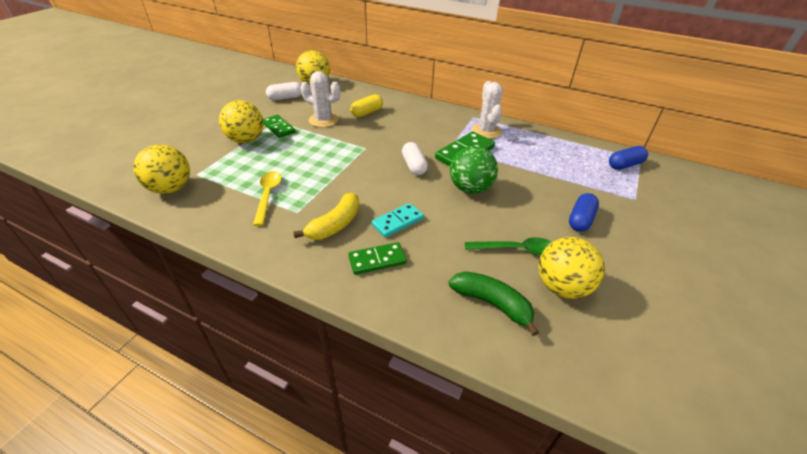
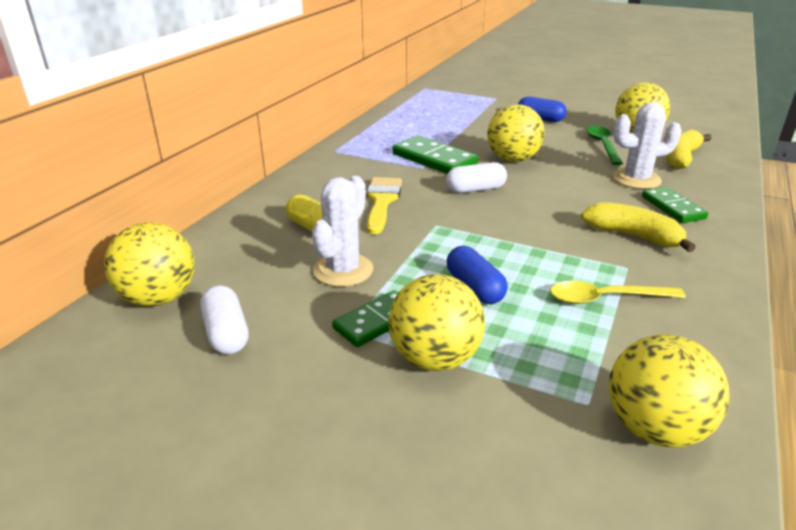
camera: 90 degrees left, 10 degrees down
(397, 131) = (382, 201): none -> yellow brush
(397, 222) = (600, 198): turquoise domino -> none
(470, 188) = (512, 159): green ball -> yellow ball
(486, 131) = (375, 145): white cactus -> white cactus (636, 179)
(492, 304) = (681, 158): green banana -> yellow banana
(625, 165) = (439, 94): blue capsule -> blue capsule (475, 288)

